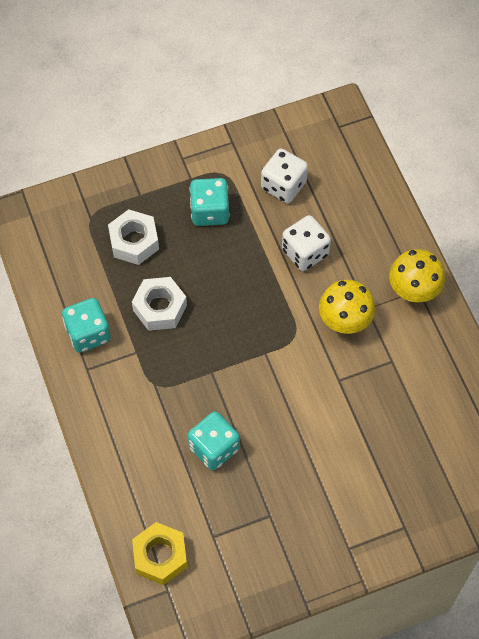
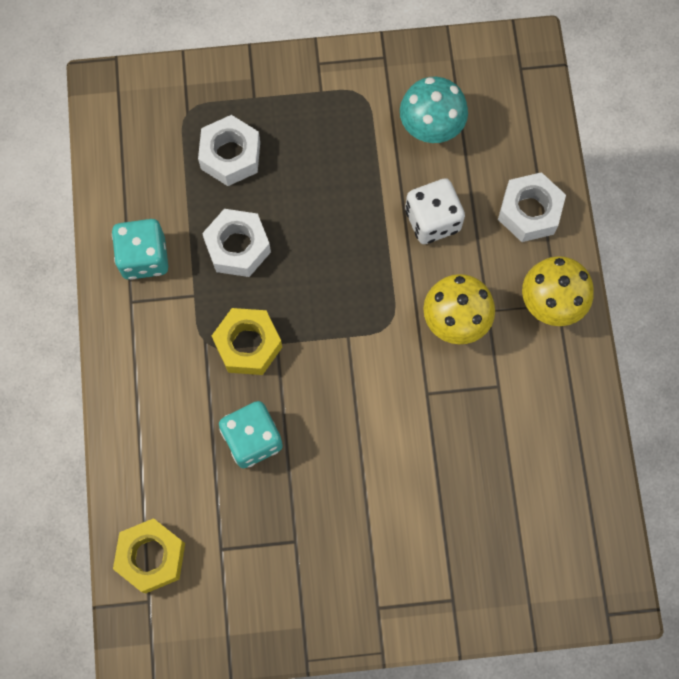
camera: 15 degrees right, 10 degrees up
(189, 378) = (248, 345): none -> yellow nut
(209, 211) = (332, 139): turquoise dice -> none
(283, 185) = (431, 128): white dice -> turquoise mushroom
(377, 228) = (529, 212): none -> white nut

